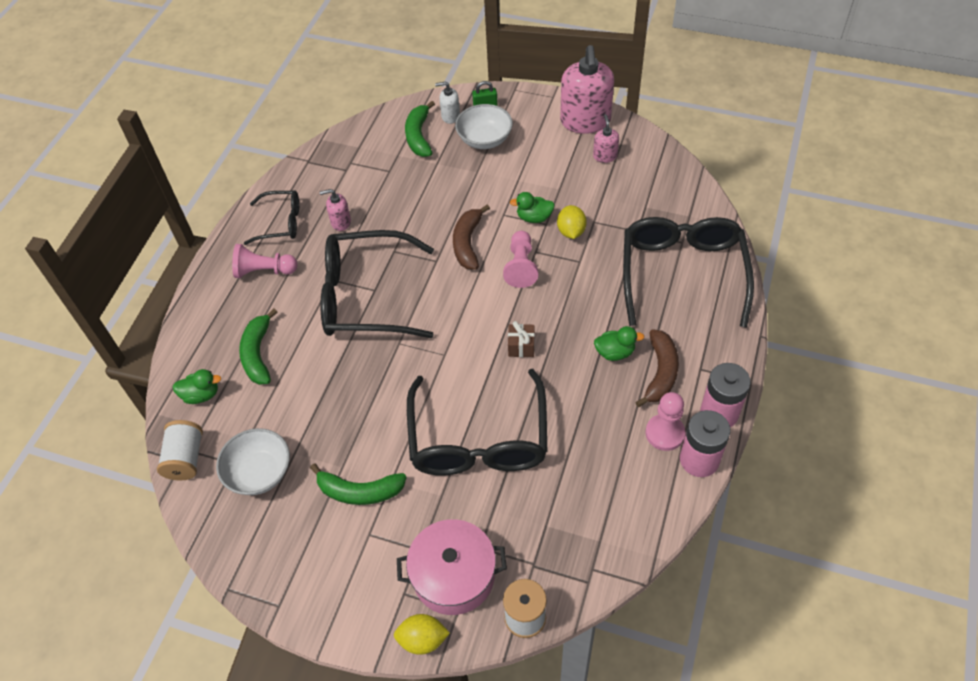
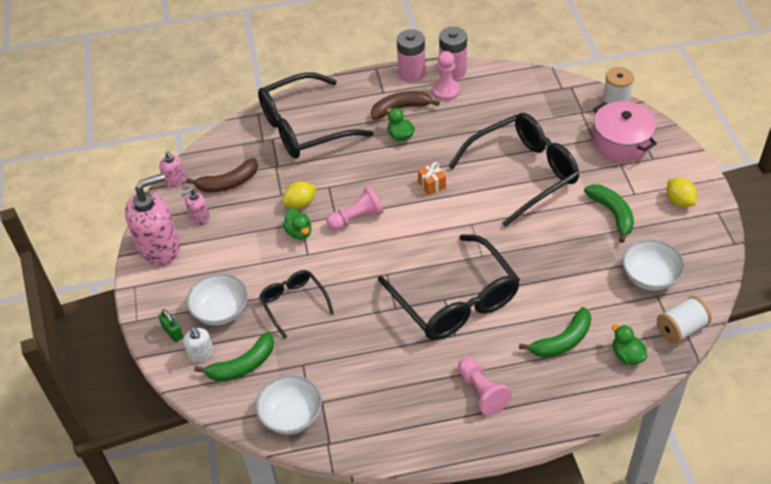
camera: 120 degrees left, 5 degrees down
(281, 223) = (420, 415): black glasses -> black glasses (293, 303)
(340, 222) = (389, 366): pink soap dispenser -> pink soap dispenser (175, 180)
(349, 149) = (291, 415): none -> white bowl
(423, 640) = (669, 137): yellow lemon -> yellow lemon (679, 201)
(468, 243) = (354, 262): brown banana -> brown banana (228, 183)
(521, 346) = (432, 185): brown gift -> orange gift

